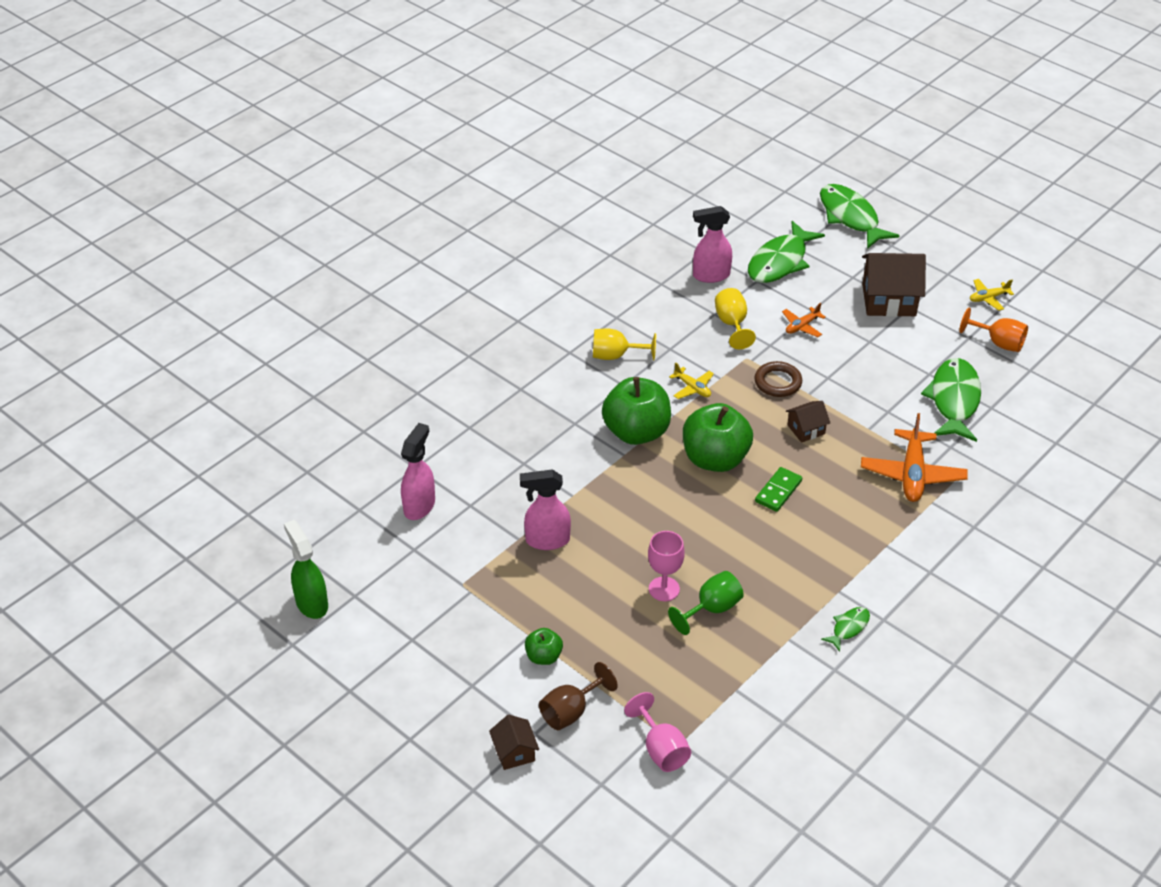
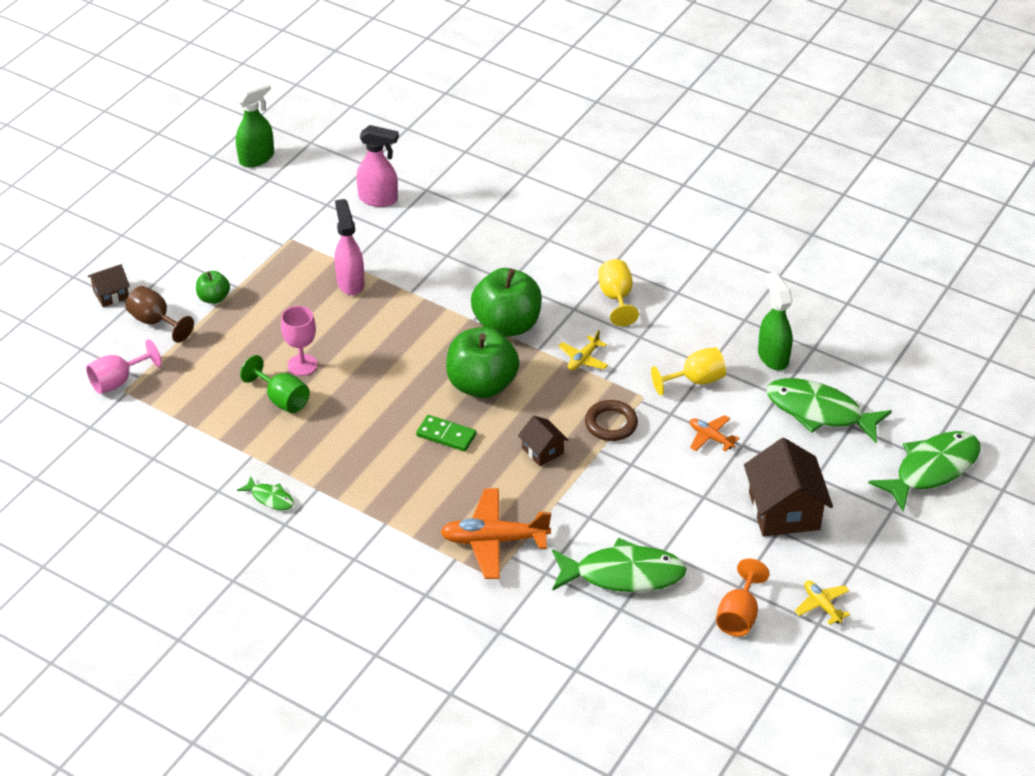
camera: 80 degrees right, 0 degrees up
(710, 275) = (772, 357): pink spray bottle -> green spray bottle

